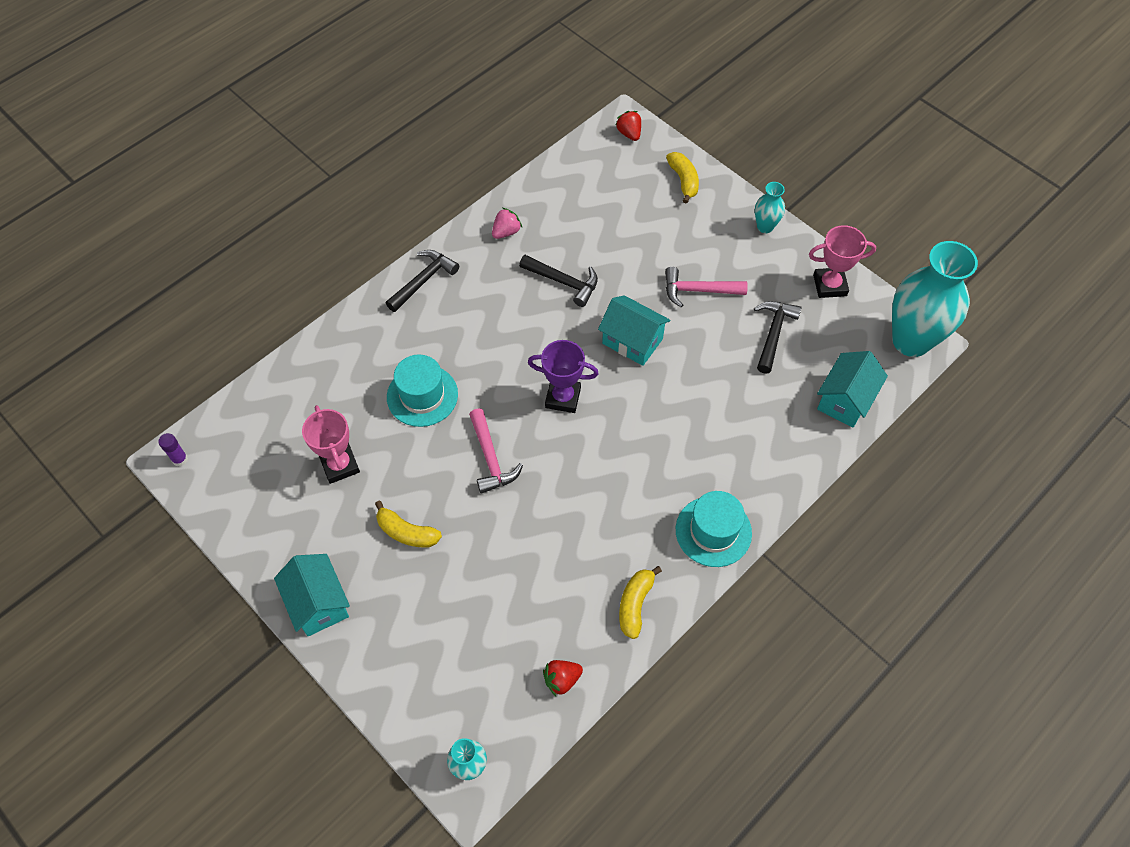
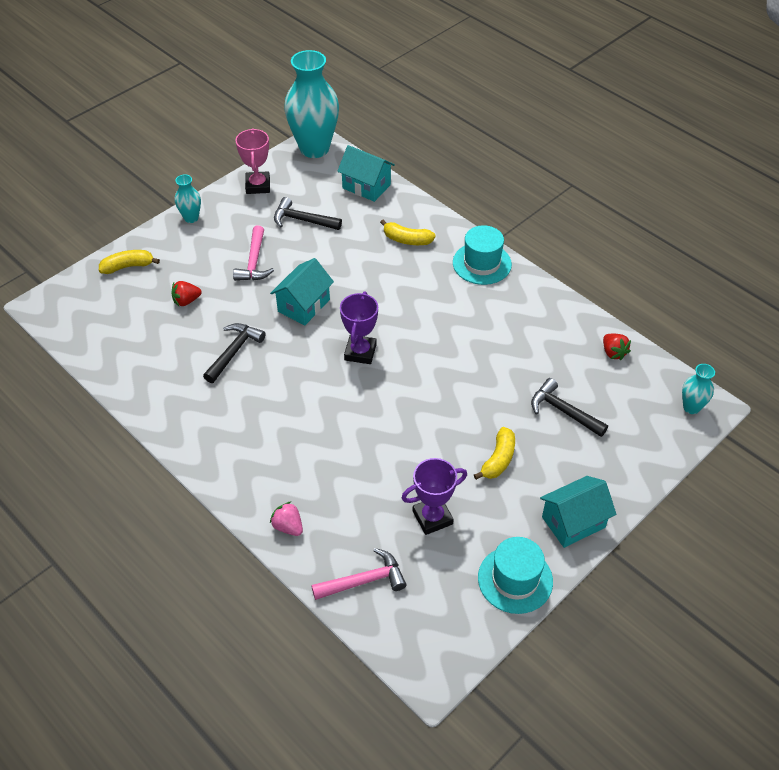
camera: 90 degrees left, 10 degrees down
(180, 459) = (430, 667): purple glue stick -> none
(340, 465) = (432, 517): pink trophy -> purple trophy
(422, 395) = (355, 455): turquoise hat -> turquoise hat (515, 579)
(423, 280) = (218, 461): black hammer -> black hammer (563, 411)
(491, 458) = (422, 401): pink hammer -> pink hammer (364, 580)
(506, 232) = (166, 396): pink strawberry -> pink strawberry (288, 526)
(629, 133) = (59, 302): red strawberry -> red strawberry (186, 301)
(635, 604) = (546, 309): yellow banana -> yellow banana (407, 240)

